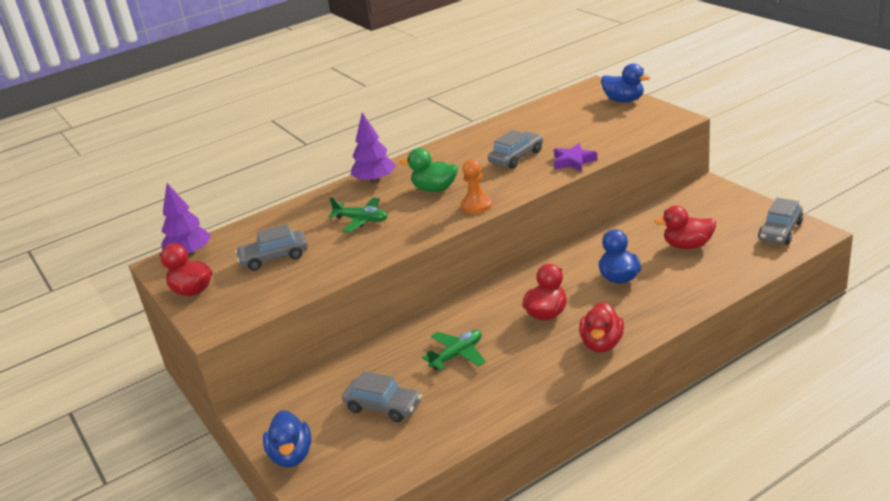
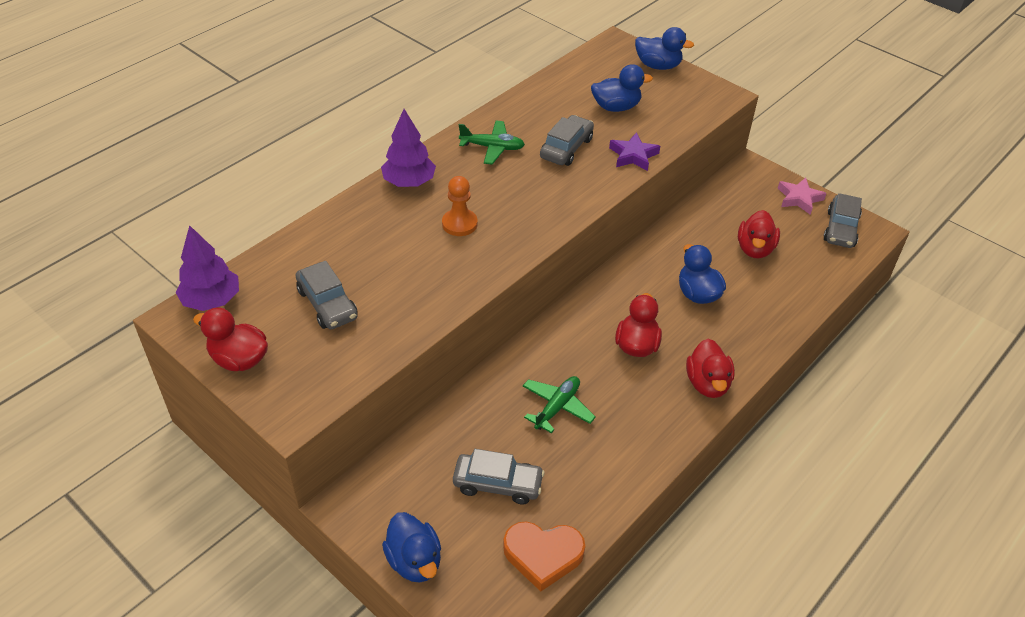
camera: 20 degrees left, 15 degrees up
(274, 257) = (327, 304): grey car -> grey car turned 90 degrees counterclockwise
(361, 220) = (416, 244): green plane -> green plane (492, 147)
(401, 460) = (543, 555): none -> orange heart
(434, 189) = (487, 196): green duck -> none
(476, 205) = (546, 221): orange pawn -> orange pawn (459, 224)
(573, 129) = (616, 107): none -> blue duck
(687, 245) = (755, 249): red duck -> red duck turned 60 degrees counterclockwise
(746, 208) = (799, 198): none -> pink star

